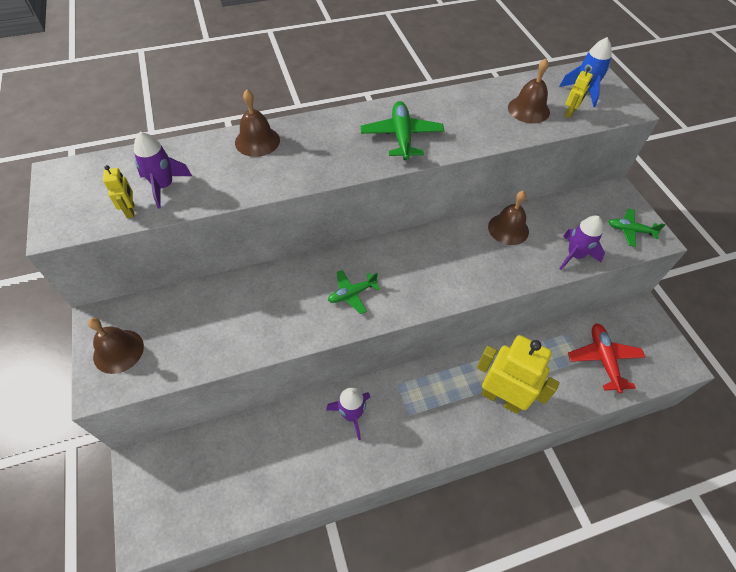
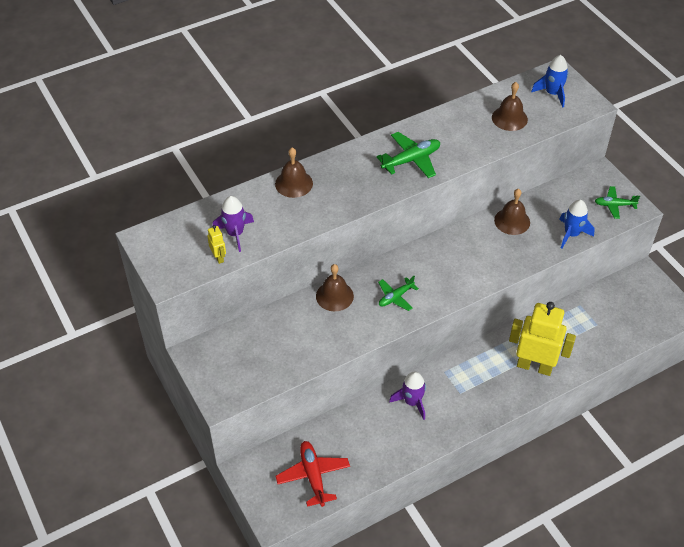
camera: 10 degrees left, 5 degrees down
(118, 351) = (222, 373): brown bell -> brown bell (334, 296)
(401, 137) = (411, 160): green plane -> green plane turned 75 degrees clockwise
(570, 113) = (544, 116): yellow robot -> none
(574, 255) = (571, 234): purple rocket -> blue rocket
(603, 360) = (615, 320): red plane -> red plane (313, 476)

